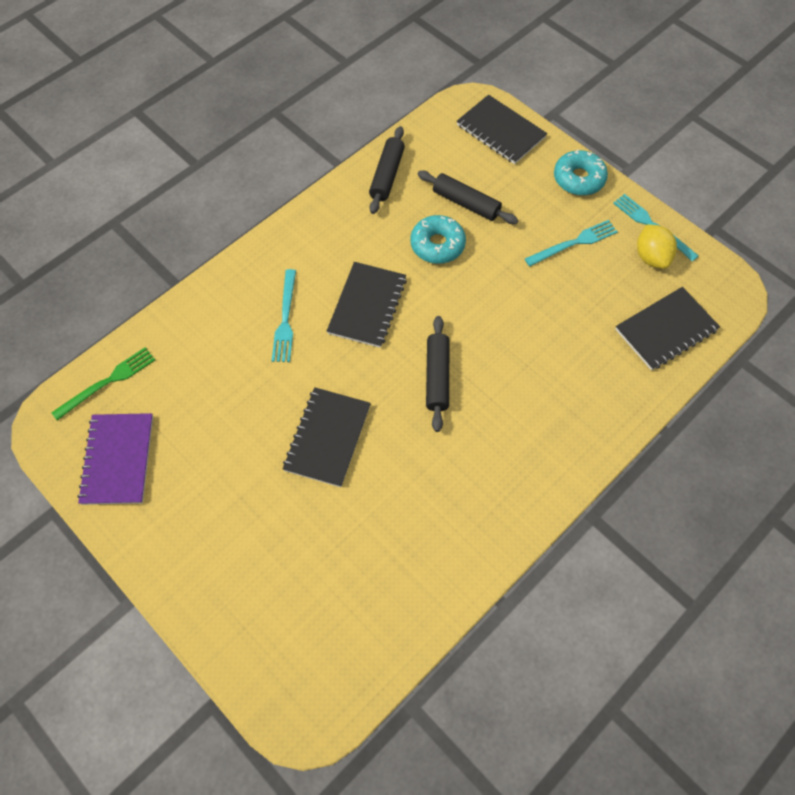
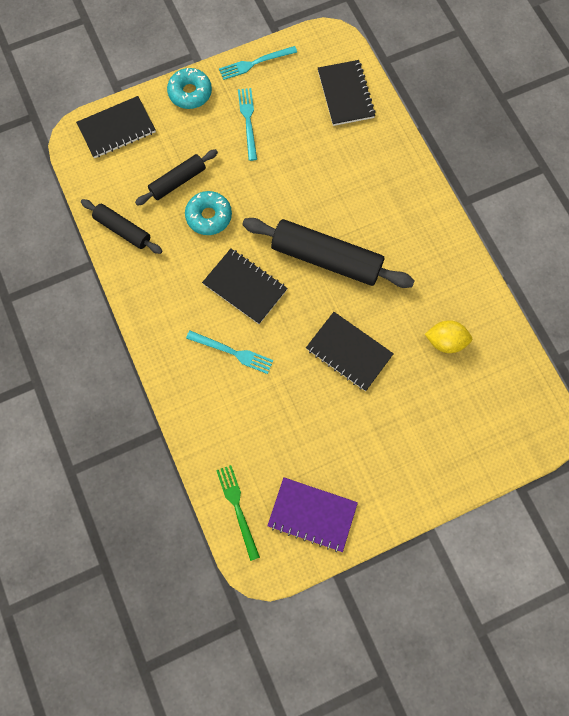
camera: 70 degrees left, 10 degrees up
(437, 377) = (326, 258): black rolling pin -> black rolling pin, size x1.78
(651, 257) = (282, 76): yellow lemon -> yellow lemon (445, 341)

